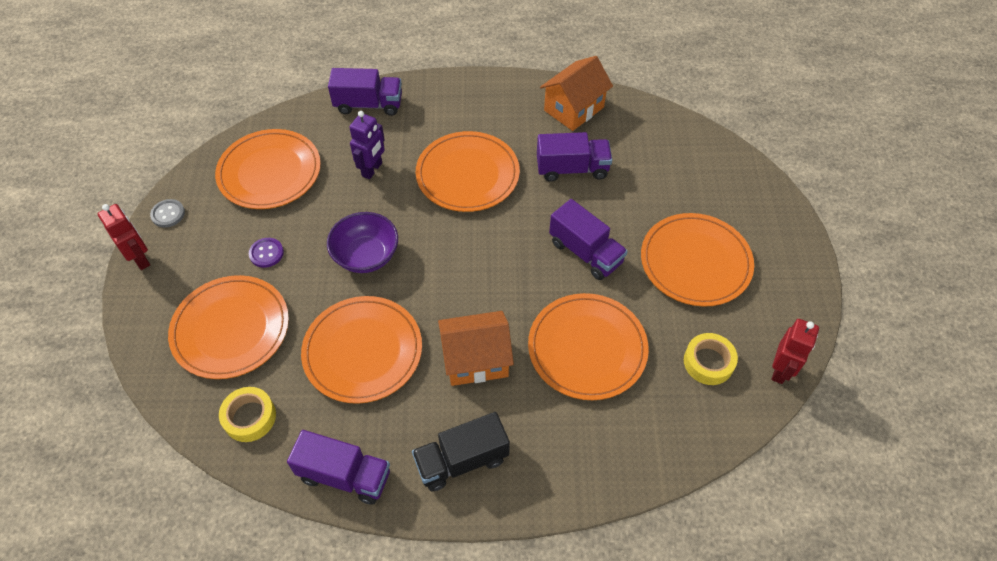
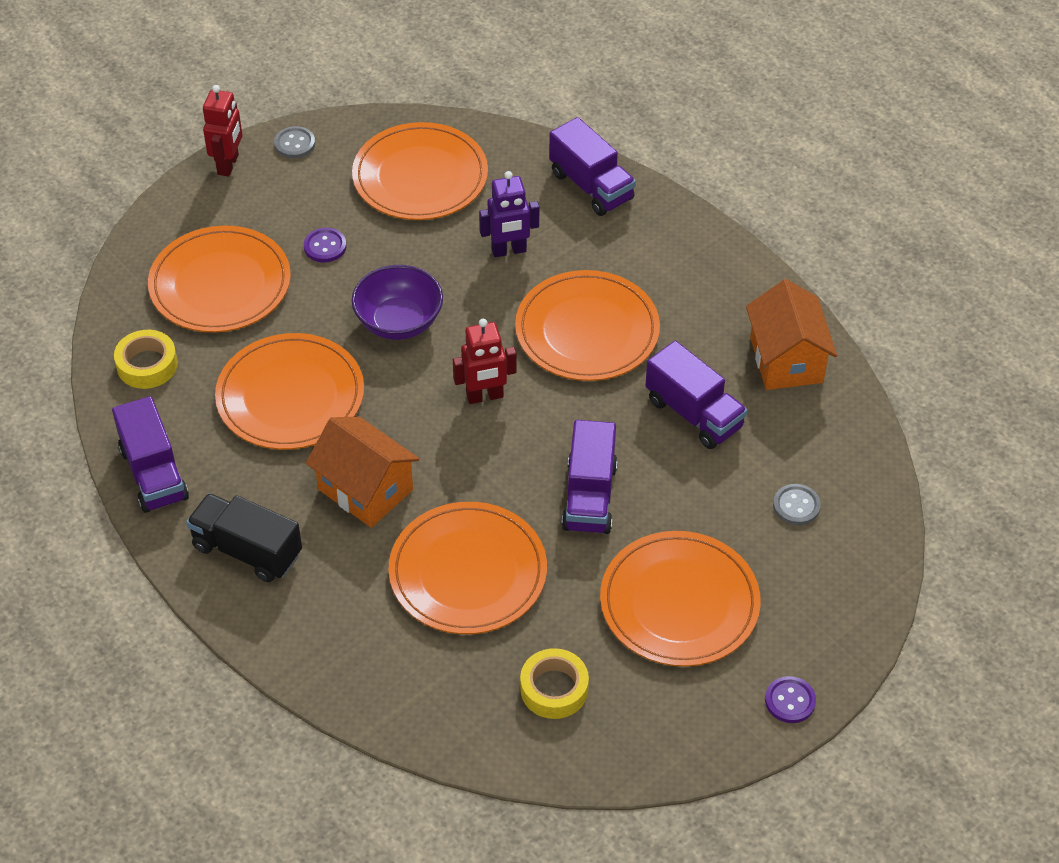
camera: 50 degrees right, 5 degrees down
(574, 109) = (786, 360): orange house -> orange house turned 75 degrees clockwise
(673, 169) = (796, 506): none -> grey button
(780, 370) = (608, 762): red robot -> red robot (485, 396)
(800, 258) = (790, 701): none -> purple button

